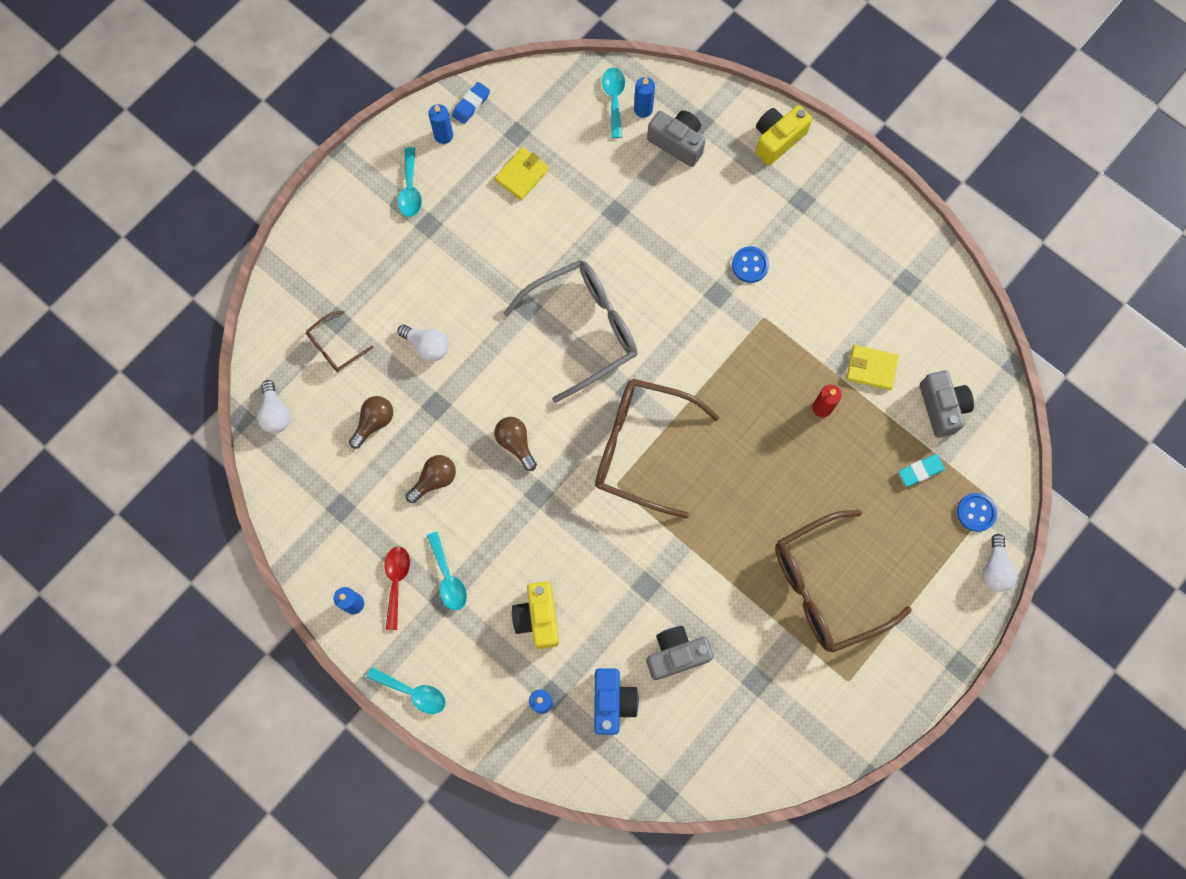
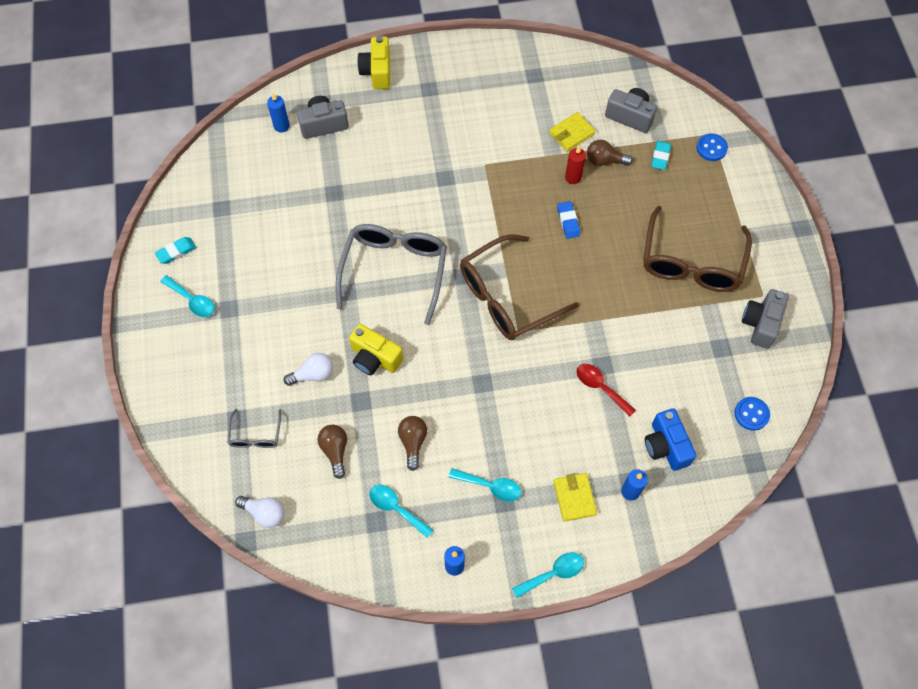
camera: 50 degrees left, 10 degrees down
(335, 346) = (255, 435): brown glasses -> grey glasses
(396, 582) = (463, 524): red spoon -> red spoon (600, 387)
(443, 135) = (176, 252): blue candle -> turquoise eraser
(471, 105) = (173, 219): blue eraser -> blue eraser (568, 221)
(515, 443) = (434, 371): brown light bulb -> brown light bulb (604, 161)
(522, 175) = (253, 226): yellow wallet -> yellow wallet (574, 498)
(538, 618) = (568, 449): yellow camera -> yellow camera (375, 358)
(612, 702) = (666, 446): blue camera -> blue camera turned 150 degrees counterclockwise
(614, 99) = (257, 136): turquoise spoon -> turquoise spoon (396, 508)
(676, 654) = (664, 382): grey camera -> grey camera (760, 324)
(750, 265) = (443, 146): blue button -> blue button (751, 414)
(994, 569) = (755, 165): white light bulb -> none

